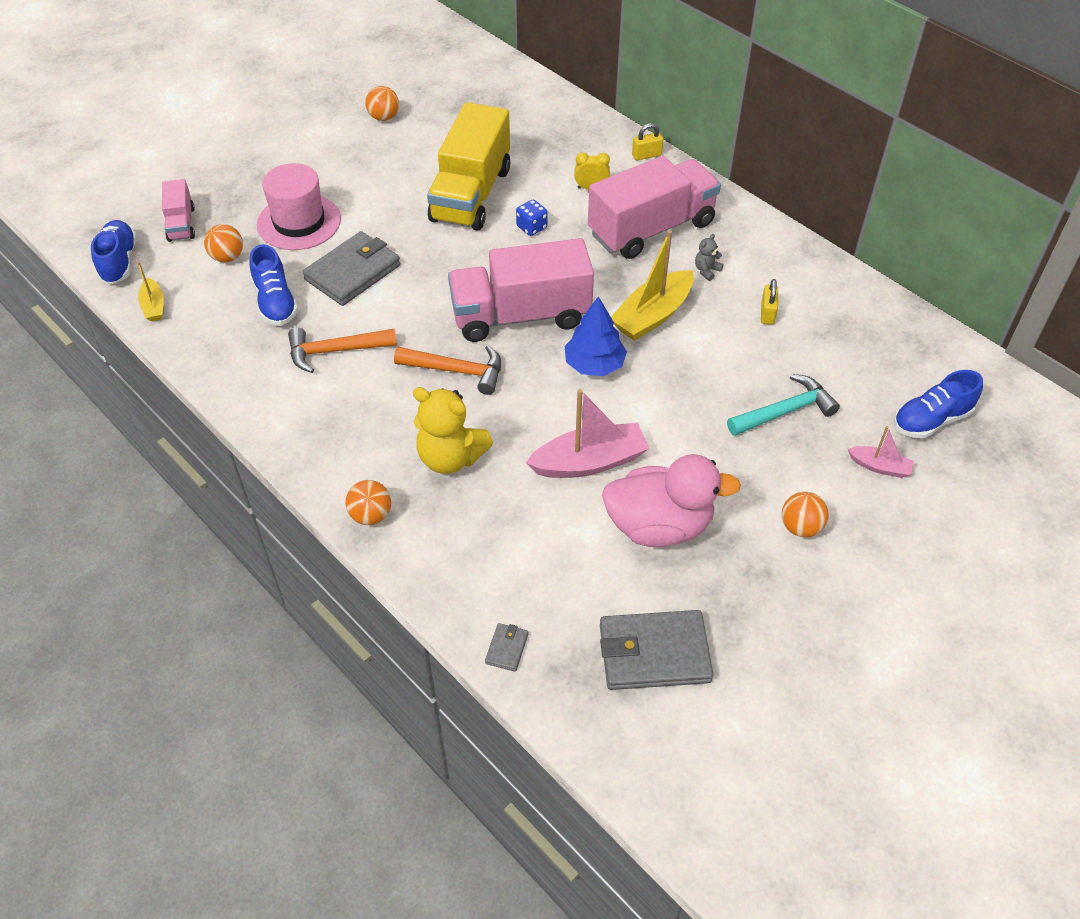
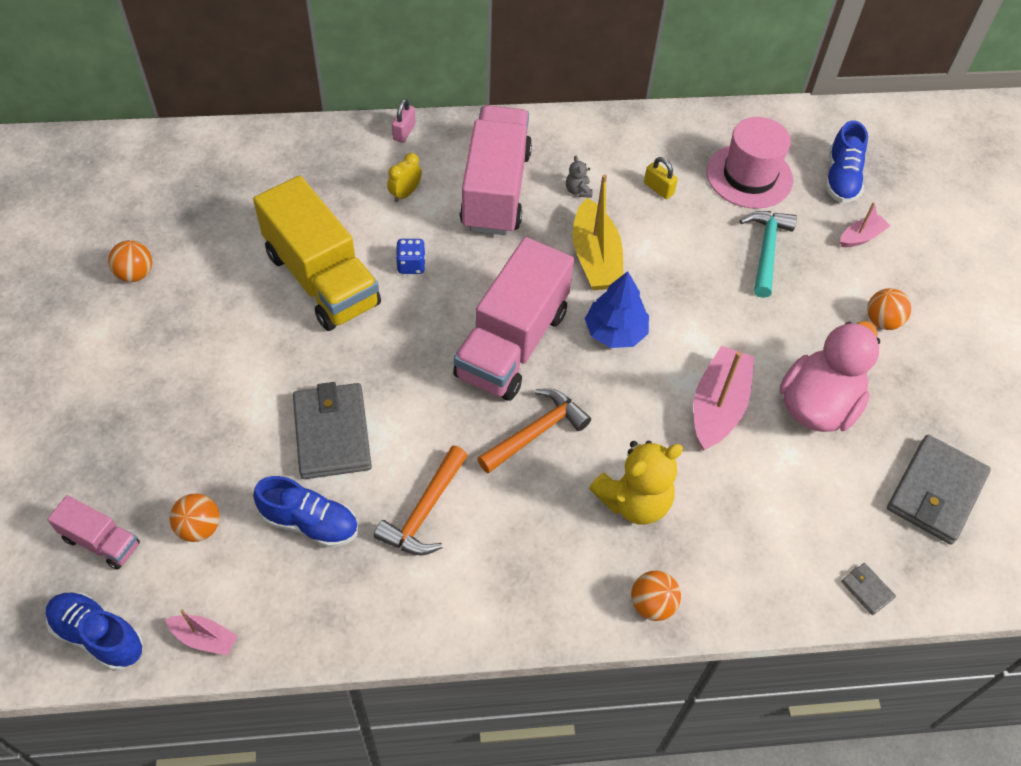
camera: 55 degrees left, 5 degrees up
(154, 306) = (204, 638): yellow boat -> pink boat
(299, 222) = (213, 435): pink hat -> pink hat (749, 176)
(646, 155) = (404, 132): yellow padlock -> pink padlock

